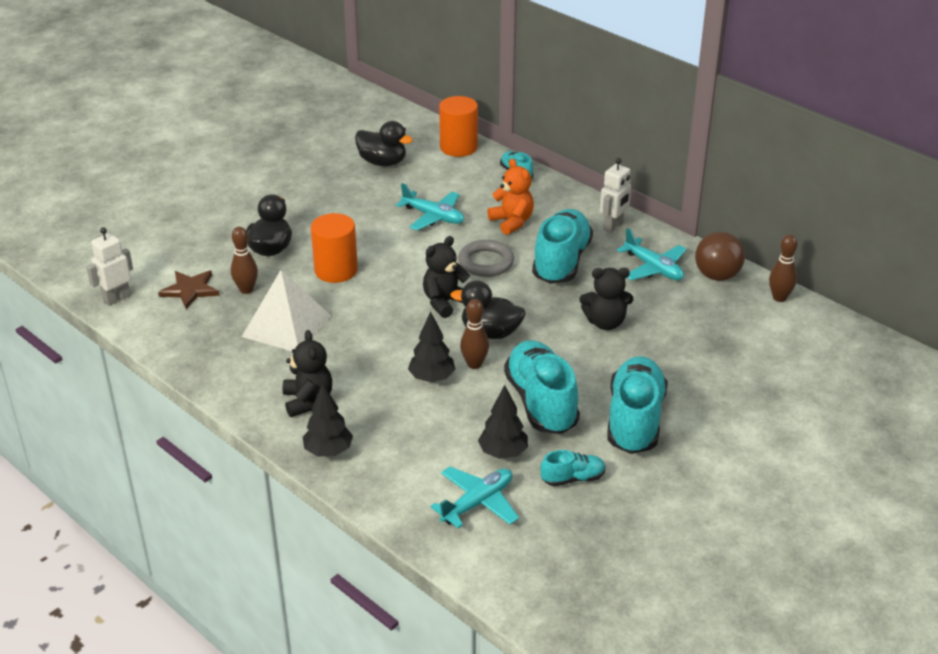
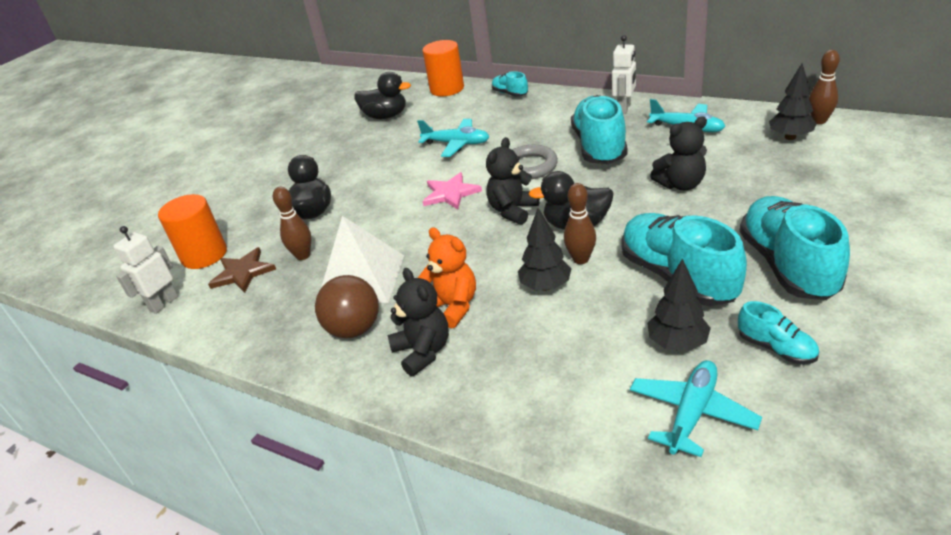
camera: 10 degrees left, 0 degrees up
(328, 451) = (477, 404): black tree -> black tree (790, 137)
(336, 270) = (387, 213): orange cylinder -> orange cylinder (204, 255)
(400, 268) = (450, 193): none -> pink star
(512, 222) = (531, 129): orange teddy bear -> orange teddy bear (452, 307)
(573, 478) = (776, 348): turquoise shoe -> turquoise shoe turned 75 degrees clockwise
(717, 276) = (748, 119): brown ball -> brown ball (354, 329)

